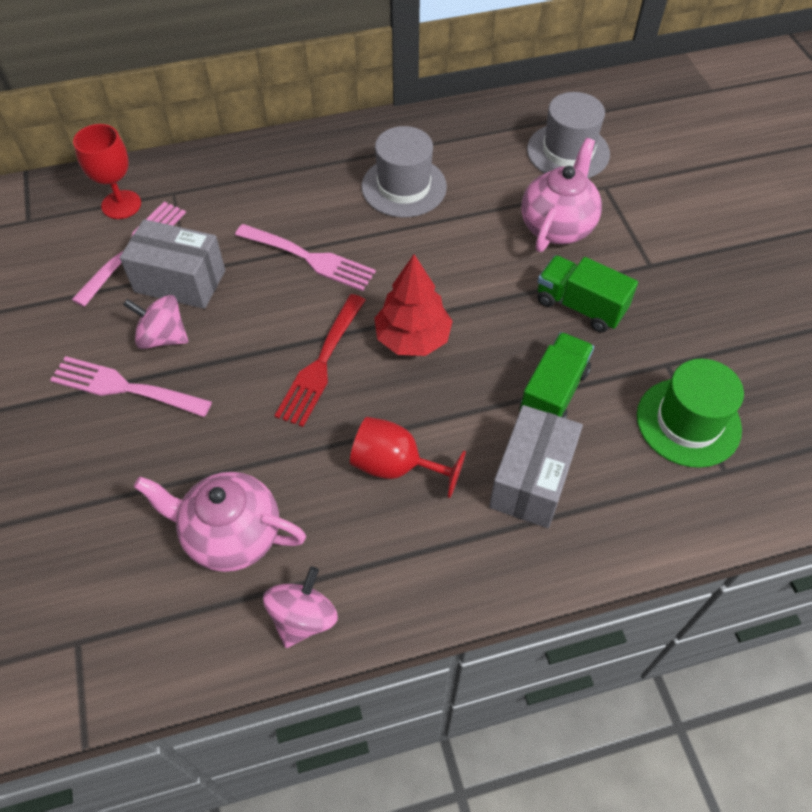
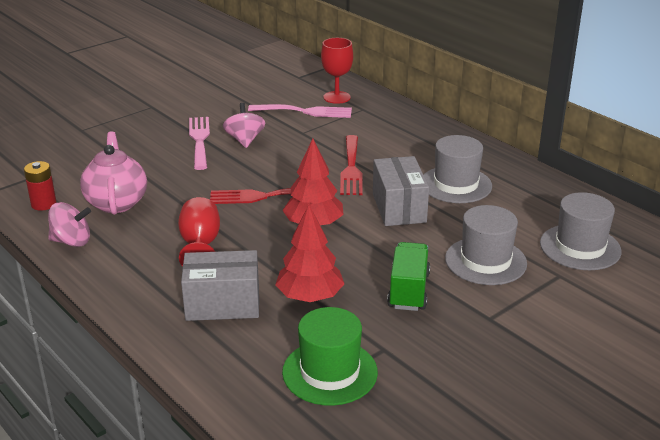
camera: 65 degrees right, 25 degrees down
(175, 636) = (43, 204): none -> red battery
(180, 281) = (292, 132): grey box -> grey box (399, 208)
(310, 258) = (351, 168): pink fork -> red fork
(553, 393) = (310, 297): green truck -> red tree
(557, 226) = (485, 261): pink teapot -> grey hat

